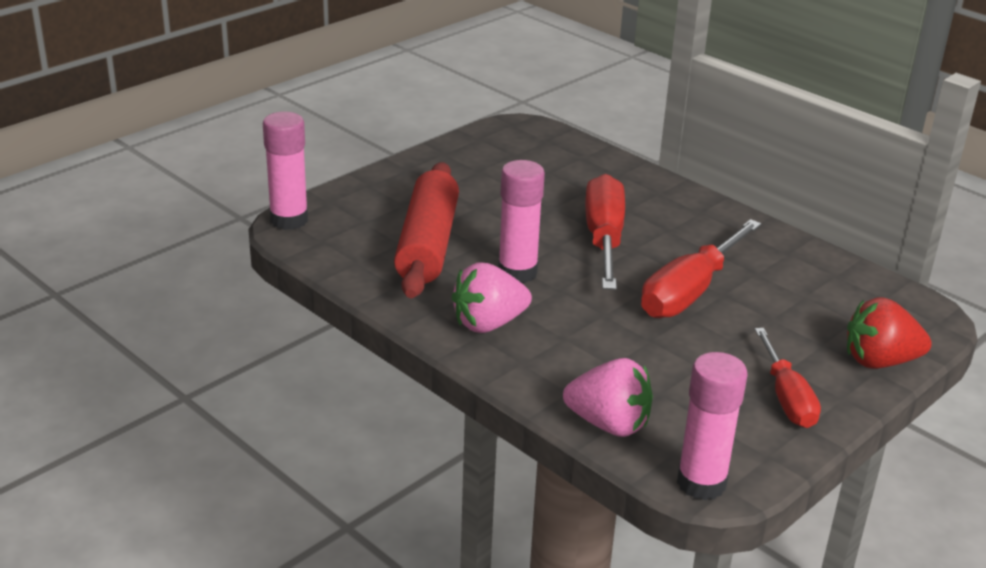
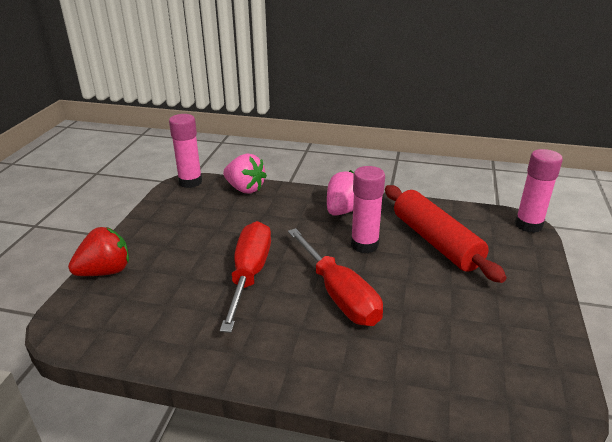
camera: 150 degrees right, 0 degrees up
(609, 424) = (245, 189): pink strawberry -> pink strawberry turned 135 degrees counterclockwise
(786, 397) = (161, 229): red screwdriver -> none

